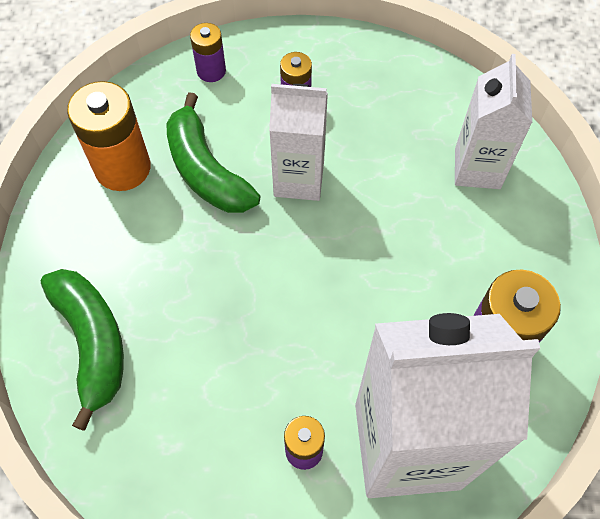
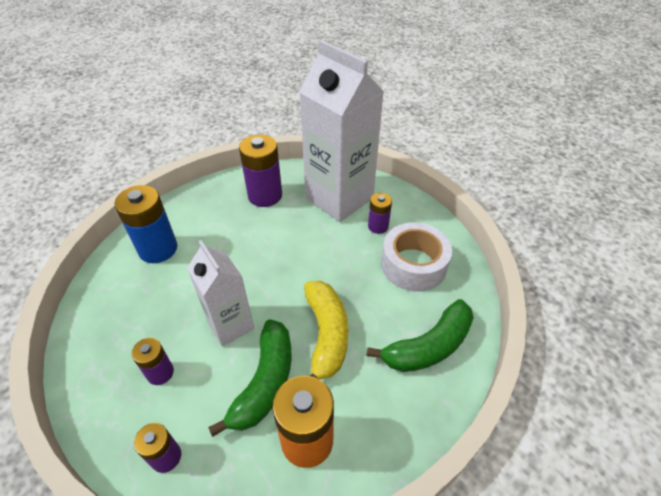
camera: 130 degrees left, 15 degrees down
(92, 343) = (428, 346): green banana -> green banana turned 150 degrees counterclockwise
(200, 434) = (413, 265): none -> white tape
(203, 255) = (326, 335): none -> yellow banana
(477, 168) = (158, 249): white carton -> blue battery

